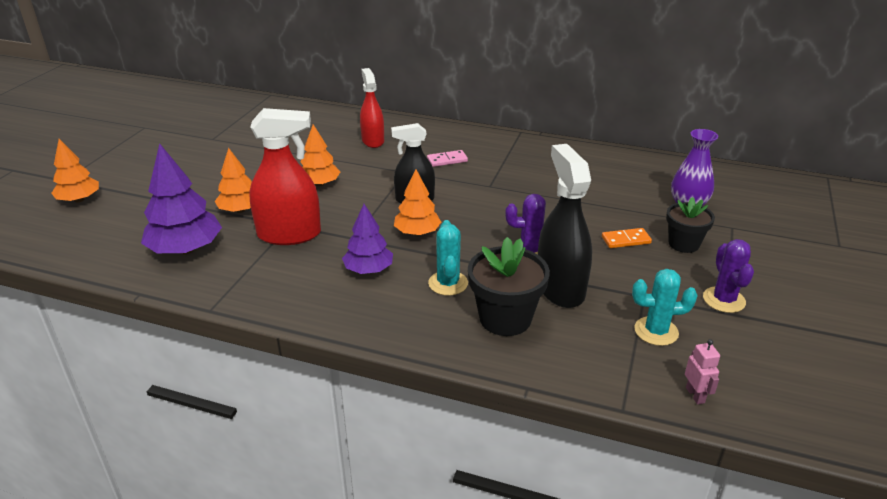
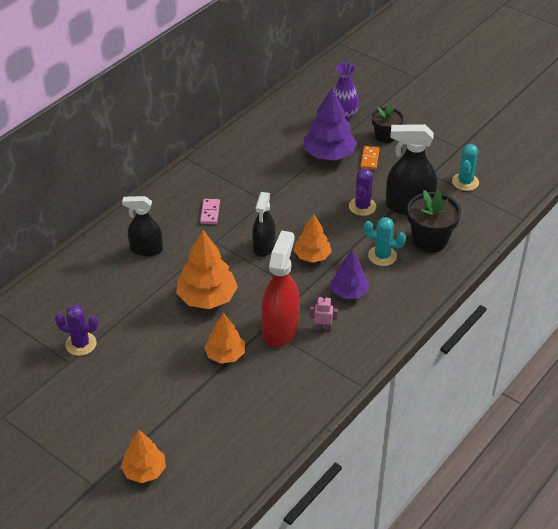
camera: 70 degrees left, 10 degrees up
(186, 249) = (272, 395): purple tree -> purple tree (329, 154)
(319, 184) = (207, 298): orange tree -> orange tree, size x1.56
(373, 141) = (146, 249): red spray bottle -> black spray bottle
(695, 395) = (520, 188): pink robot -> pink robot (323, 327)
(724, 300) = (447, 144): purple cactus -> purple cactus (81, 344)

